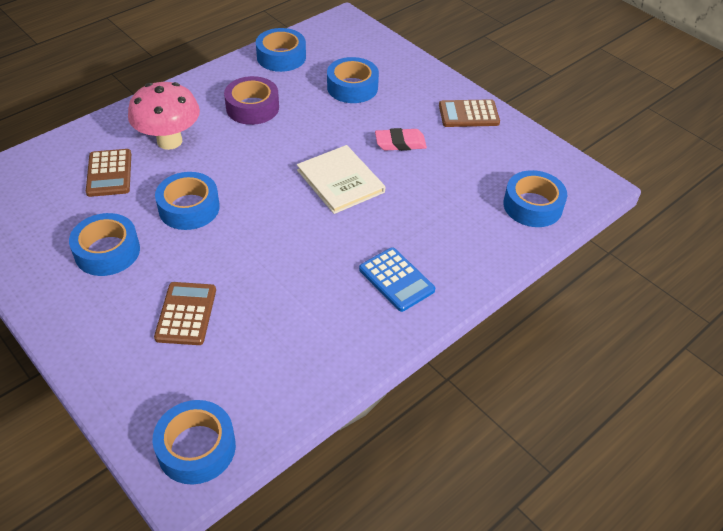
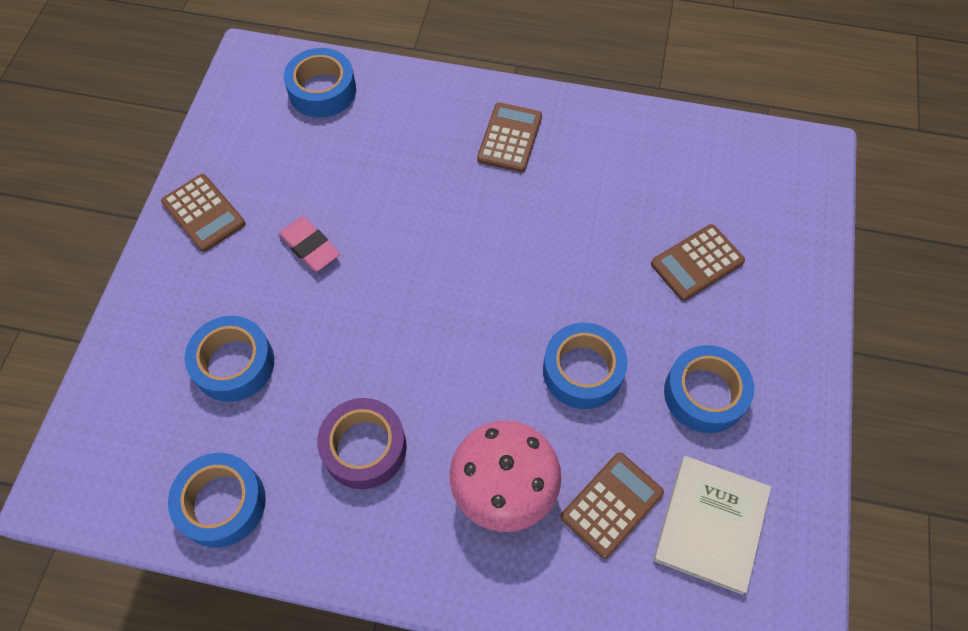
camera: 125 degrees left, 15 degrees up
(196, 448) = (787, 161): blue tape -> none
(340, 181) = (420, 262): white book -> white book (711, 524)
(396, 280) = (510, 138): blue calculator -> brown calculator

